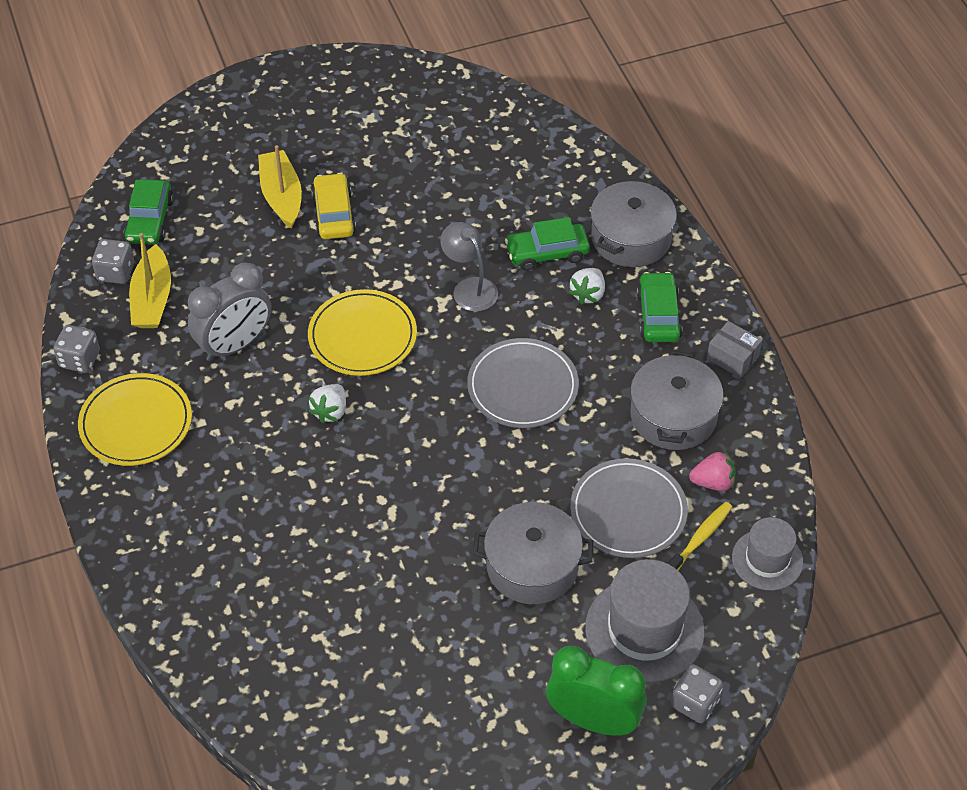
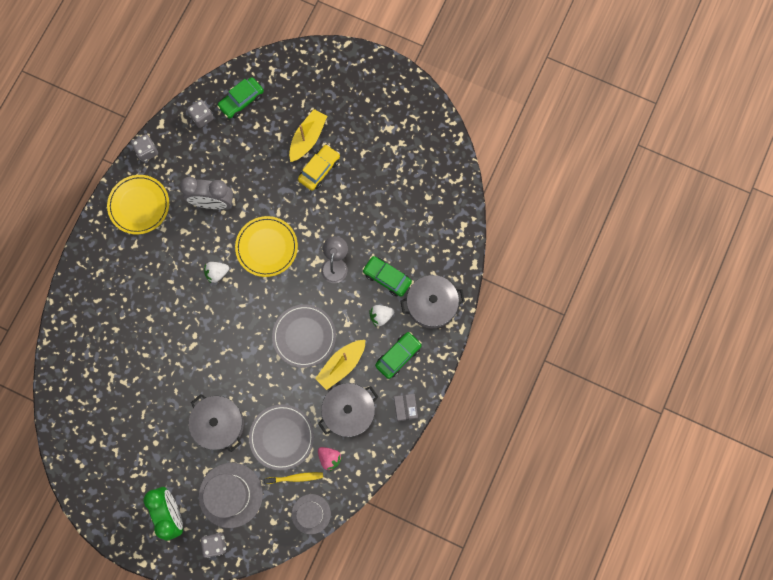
camera: 45 degrees right, 25 degrees up
(152, 299) = (203, 146): yellow boat -> yellow boat (341, 365)

